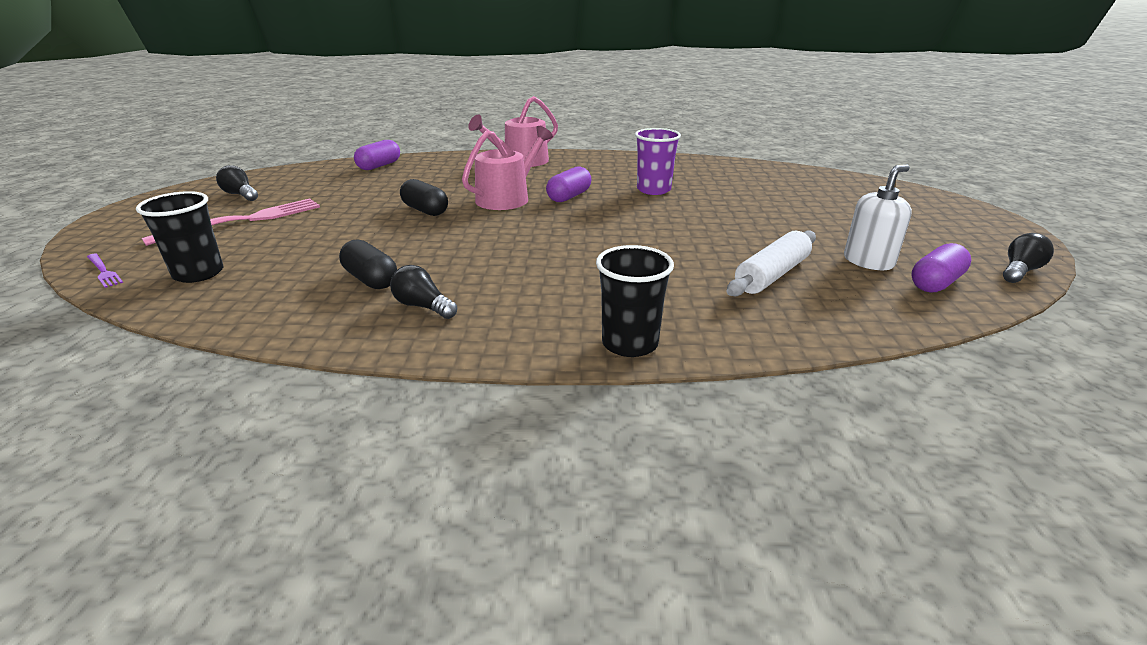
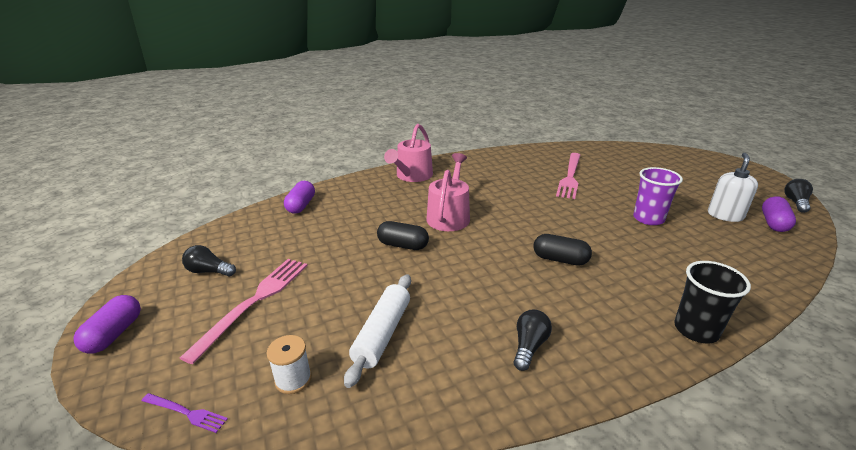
camera: 25 degrees left, 0 degrees up
(198, 273) = (293, 379): black cup -> white spool
(371, 279) = (454, 332): black capsule -> black capsule (560, 259)
(423, 306) = (529, 346): black light bulb -> black light bulb turned 105 degrees clockwise
(569, 196) = (491, 204): purple capsule -> purple capsule (114, 334)
(653, 190) = (537, 184): purple cup -> purple cup (648, 219)
(707, 190) = (570, 176): none -> pink fork
(771, 275) = (694, 242): white rolling pin -> white rolling pin (382, 334)

